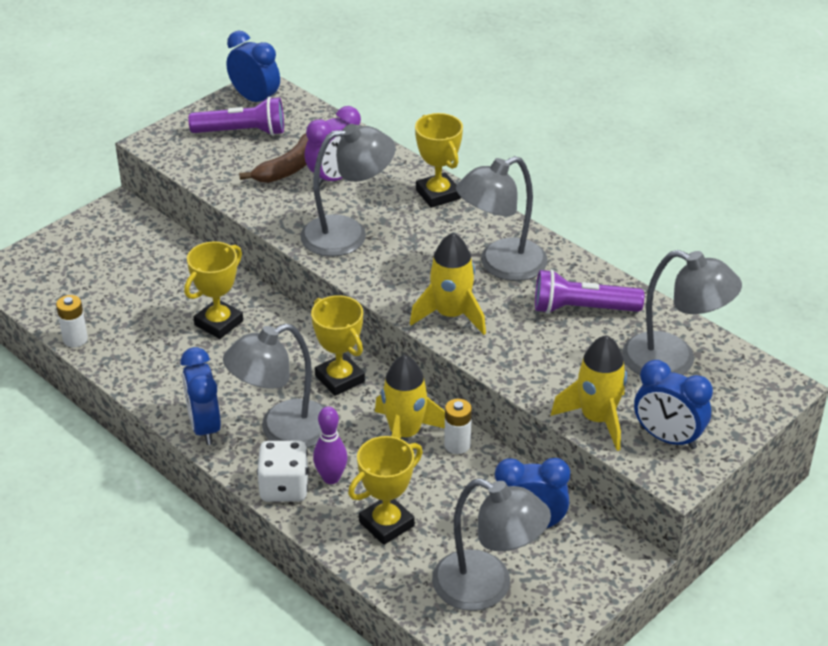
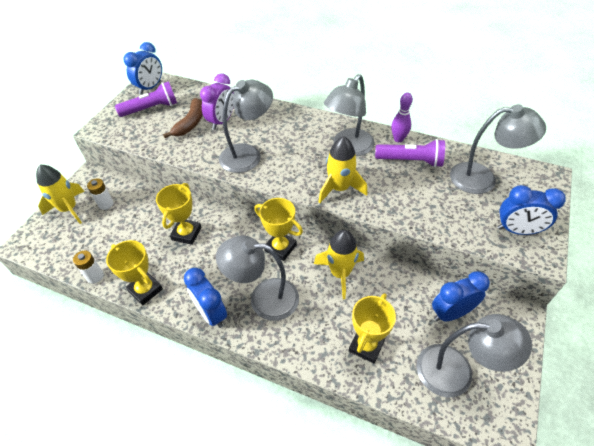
camera: 20 degrees left, 10 degrees up
(255, 99) = (150, 88): blue clock -> blue clock turned 105 degrees clockwise
(282, 431) = (264, 298): grey lamp -> grey lamp turned 60 degrees clockwise
(284, 487) = (286, 342): white dice -> none
(331, 478) = (312, 323): purple bowling pin -> purple bowling pin (398, 139)
(438, 194) = (286, 115): yellow trophy -> yellow trophy (145, 290)
(457, 445) = (375, 270): white battery -> white battery (106, 204)
(582, 309) = (411, 161): purple flashlight -> purple flashlight turned 150 degrees counterclockwise
(597, 419) = (469, 231): yellow rocket -> yellow rocket (69, 209)

